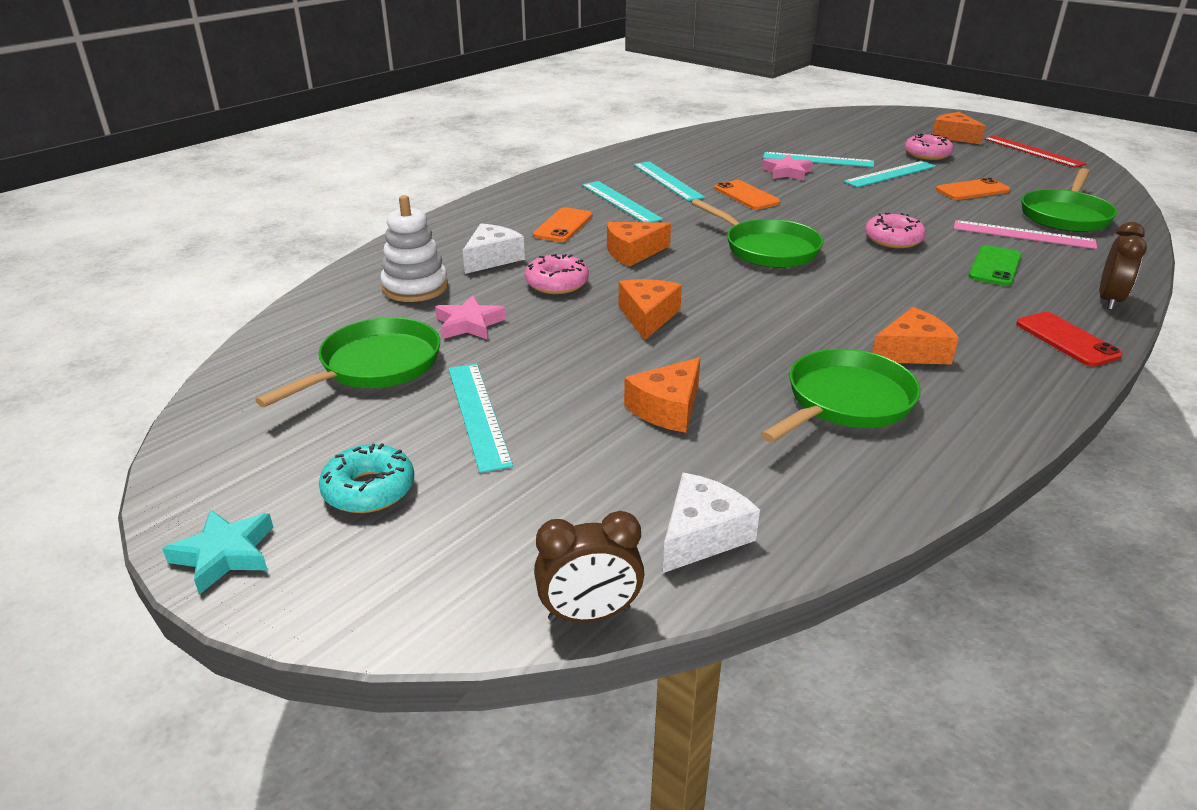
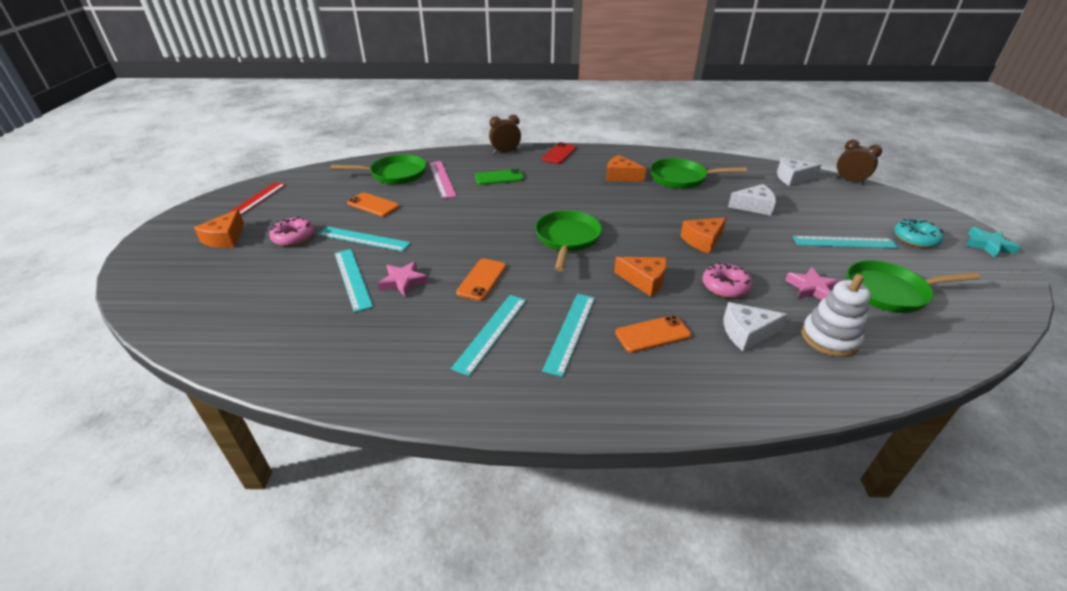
camera: 130 degrees left, 5 degrees up
(478, 414) = (844, 242): turquoise ruler -> turquoise ruler turned 60 degrees clockwise
(667, 408) = (754, 206): orange cheese -> white cheese
(893, 239) = (497, 208): pink donut -> none

